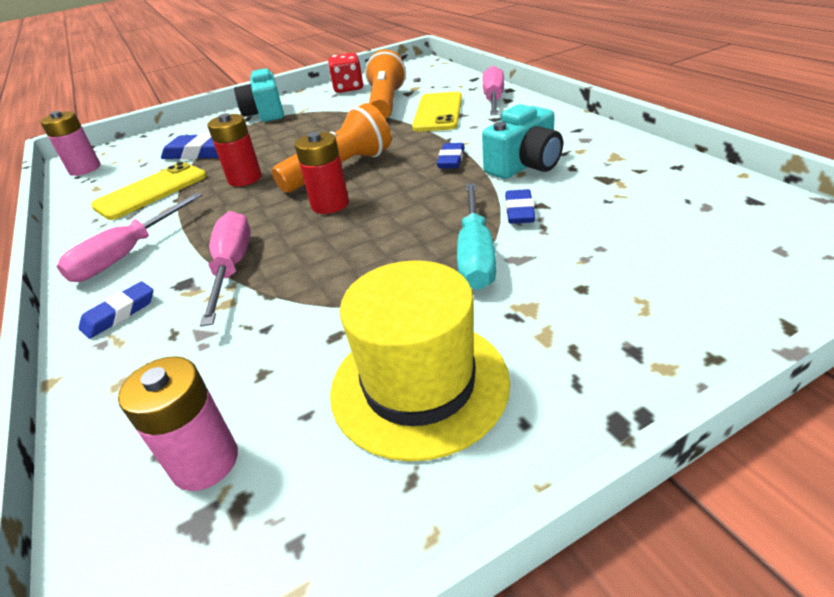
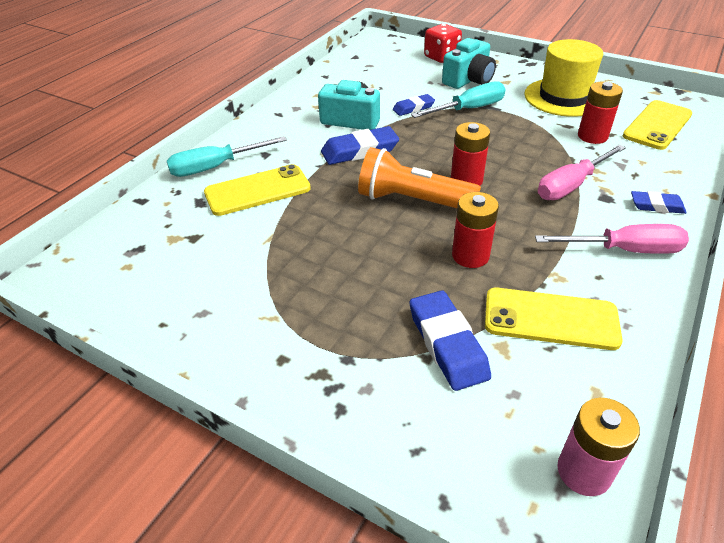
camera: 125 degrees left, 5 degrees up
(205, 462) = (657, 125): pink battery -> yellow phone
(265, 113) = (295, 357): turquoise camera -> turquoise camera (468, 80)
(281, 345) = (592, 136): none -> red battery
(348, 88) = (175, 308): red dice -> red dice (441, 57)
(386, 103) = (235, 240): orange flashlight -> none
(451, 160) = (360, 151): blue eraser -> blue eraser, size x1.64
(493, 100) = (215, 167): pink screwdriver -> turquoise screwdriver

